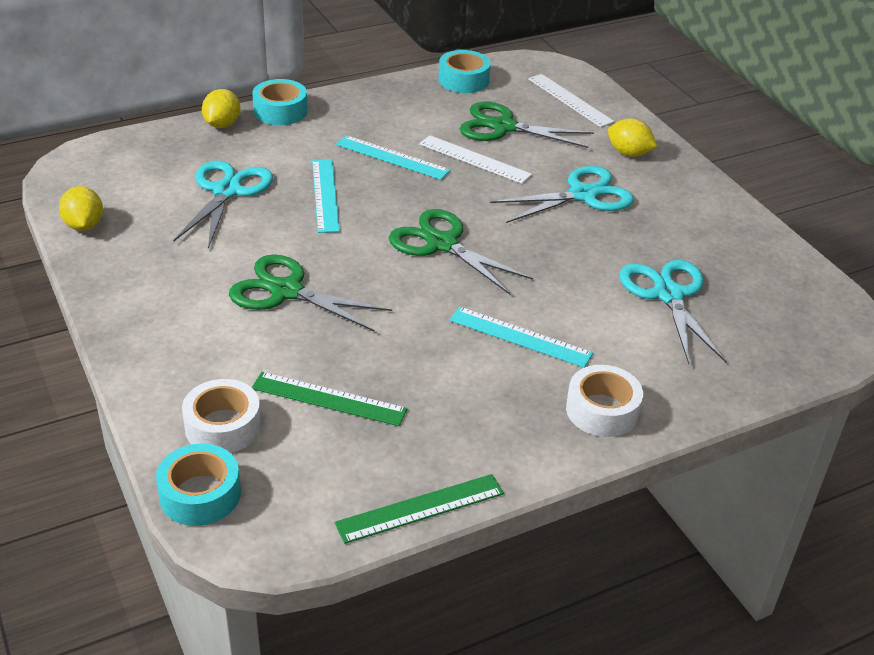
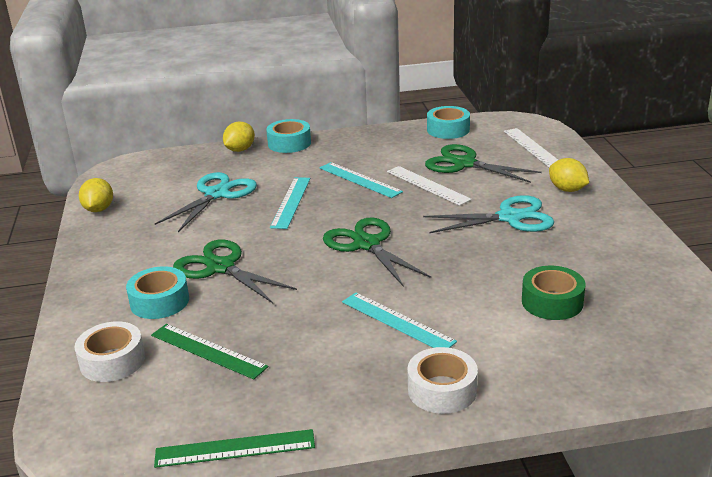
camera: 20 degrees right, 10 degrees down
(200, 494) = (64, 410): turquoise tape -> turquoise tape (159, 301)
(668, 295) = (552, 302): turquoise scissors -> green tape

